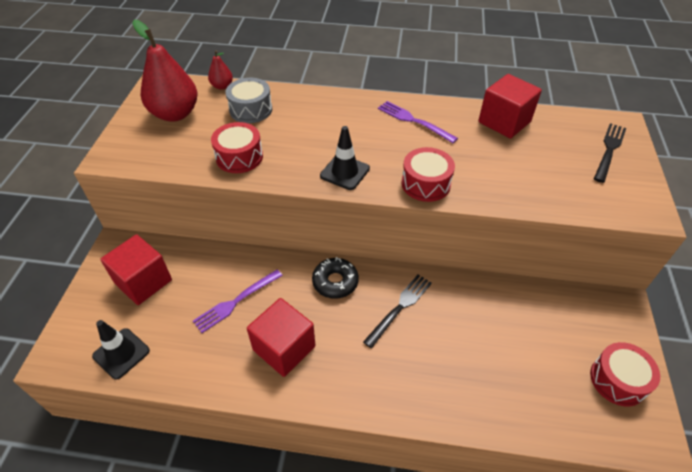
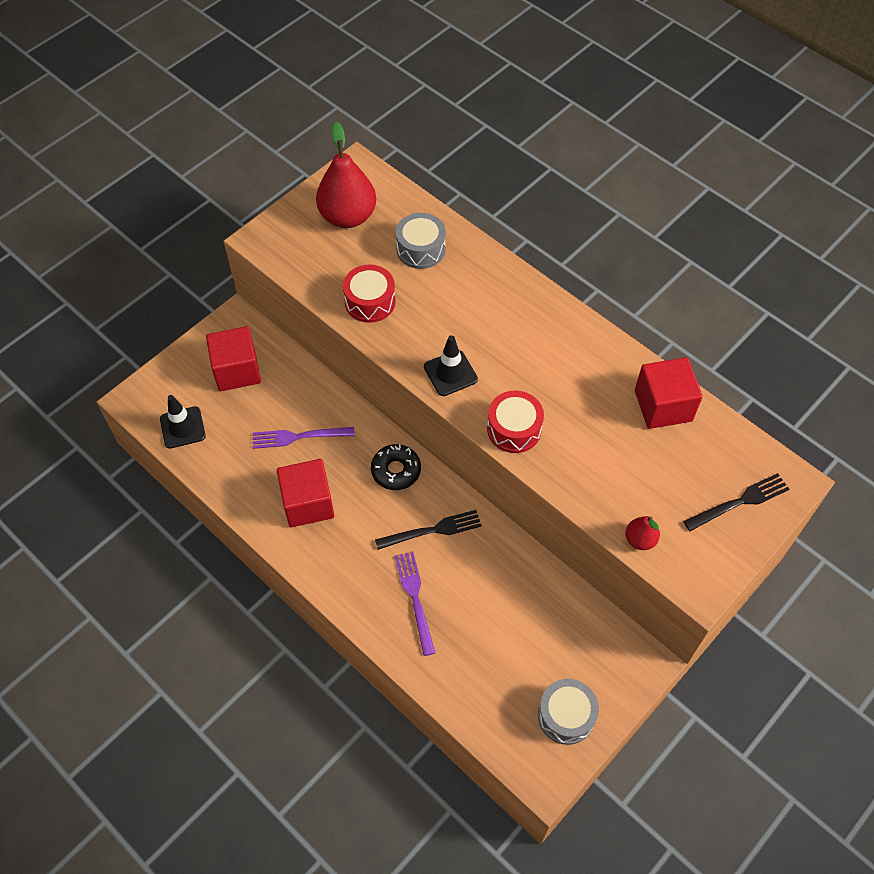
camera: 35 degrees right, 10 degrees up
(222, 86) = (415, 203): red pear -> red pear (640, 540)
(413, 121) = (568, 351): purple fork -> purple fork (415, 598)
(618, 380) = (566, 716): red drum -> grey drum

